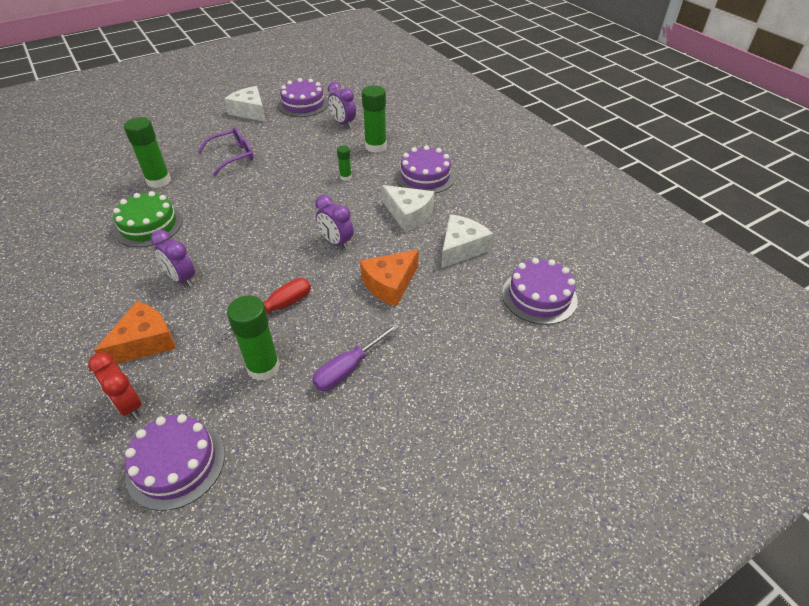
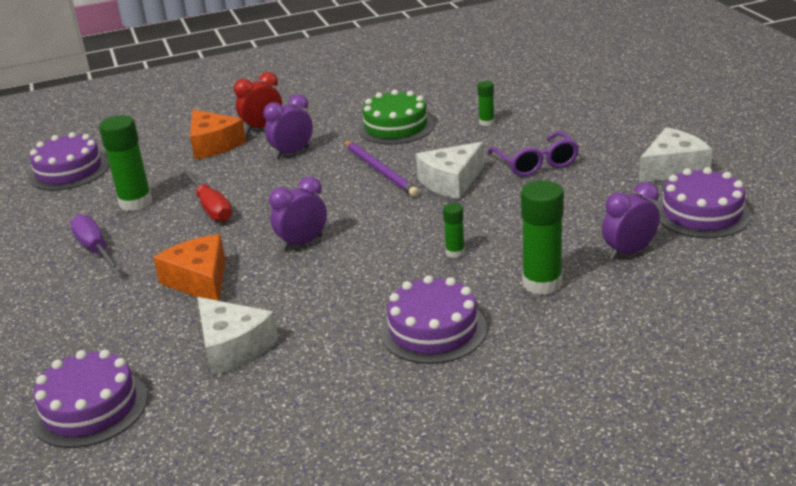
camera: 105 degrees right, 15 degrees down
(129, 405) = (144, 146): red clock -> red clock (262, 128)
(158, 181) = (486, 122): green glue stick -> green glue stick, size x0.52
(228, 222) = (380, 171): none -> purple pencil
(408, 214) = (335, 305): white cheese -> white cheese (451, 182)

